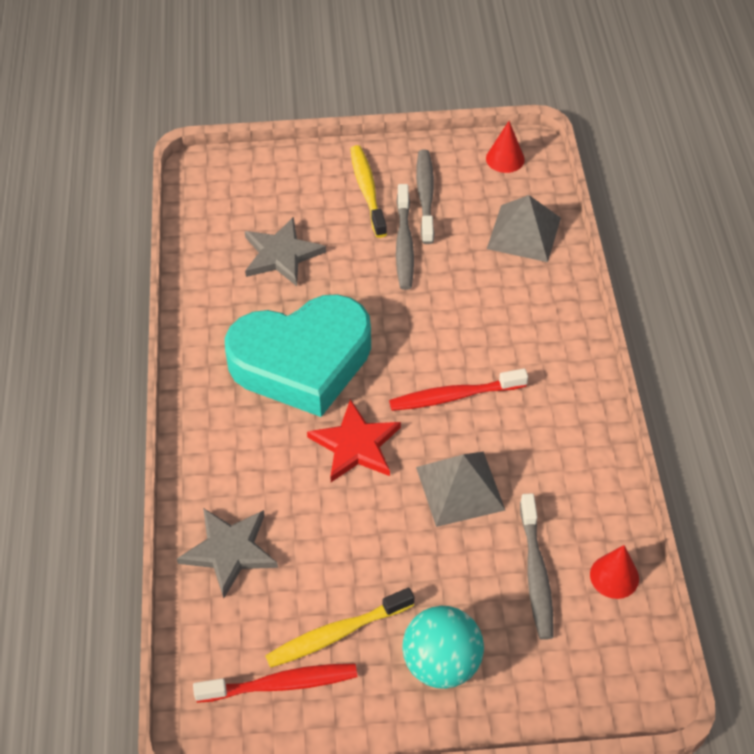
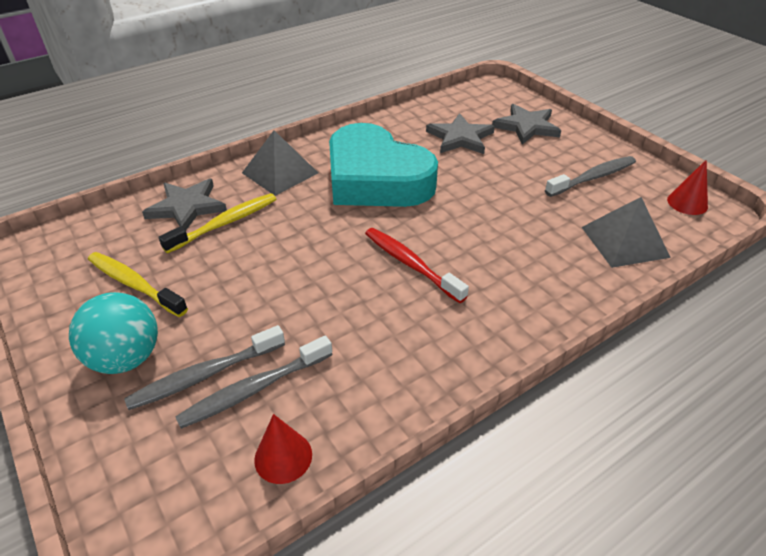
camera: 60 degrees right, 10 degrees down
(281, 684) = (77, 272): red toothbrush -> none
(304, 190) = (526, 126): none -> grey star
(356, 445) = (320, 230): red star -> none
(367, 190) = (562, 151): yellow toothbrush -> yellow toothbrush (225, 223)
(404, 244) = (533, 184): grey toothbrush -> grey toothbrush (205, 375)
(460, 488) = (318, 302): grey pyramid -> grey pyramid (280, 172)

